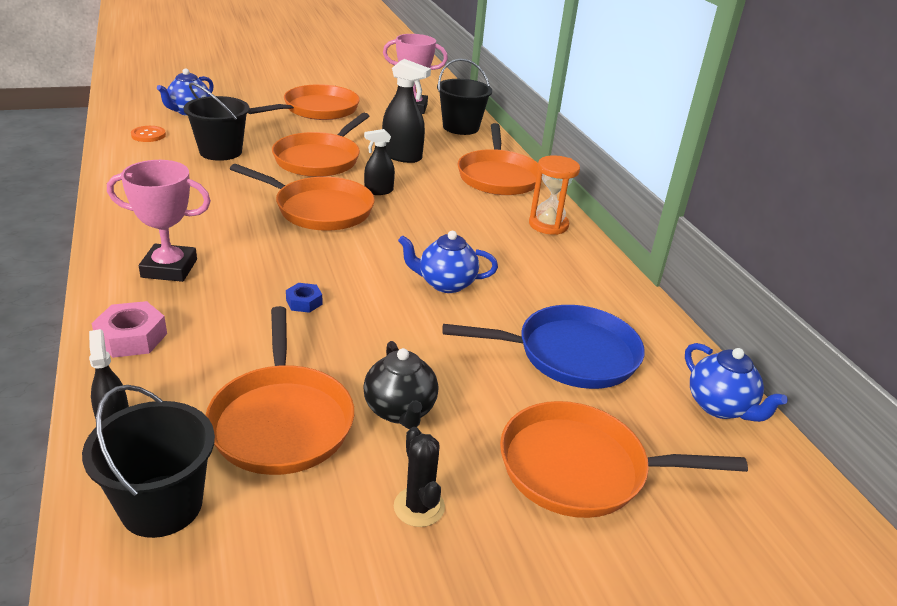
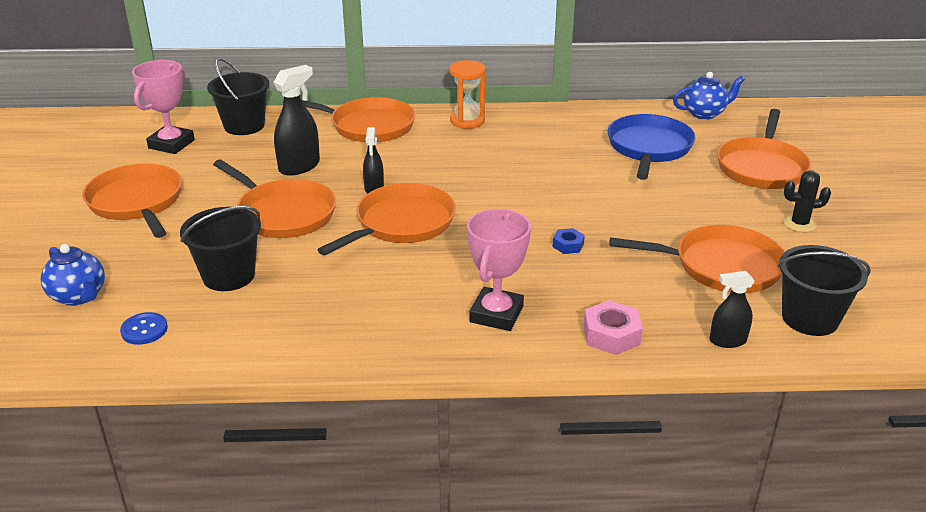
camera: 70 degrees left, 0 degrees up
(148, 135) = (144, 330): orange button -> blue button
(400, 411) = (710, 219): black teapot -> none
(445, 284) = (550, 179): blue teapot -> none

